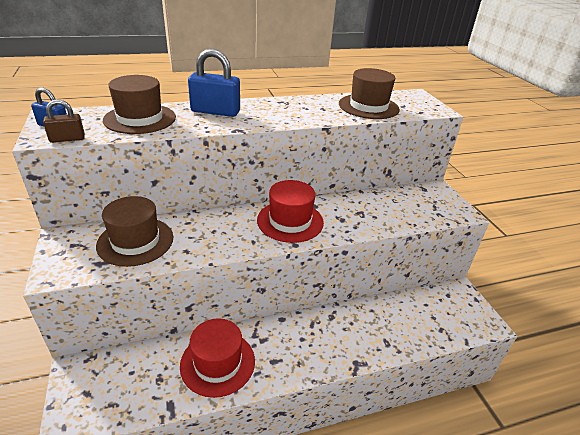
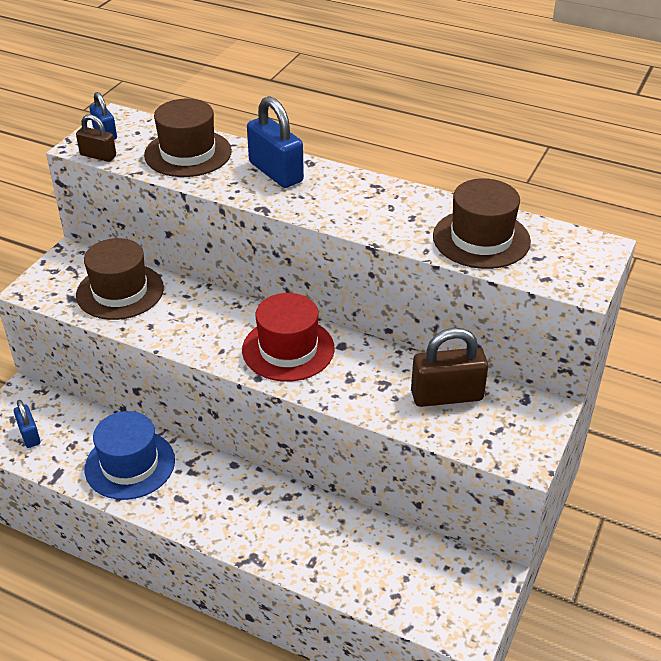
camera: 45 degrees right, 5 degrees up
(115, 395) = (29, 435): none -> blue padlock
(217, 363) = (130, 464): red hat -> blue hat
(394, 203) = (446, 396): none -> brown padlock

